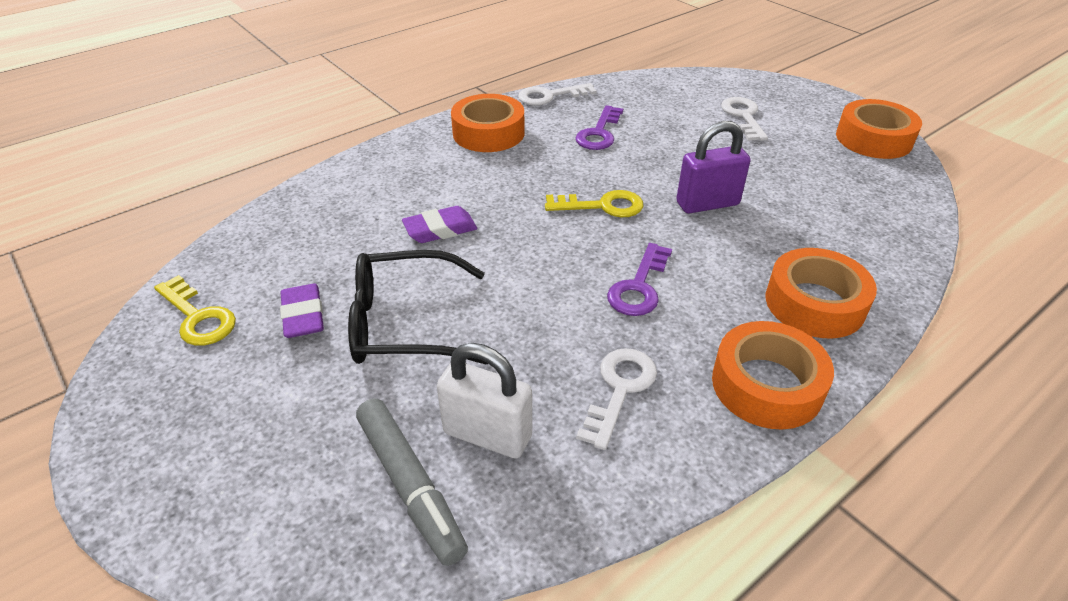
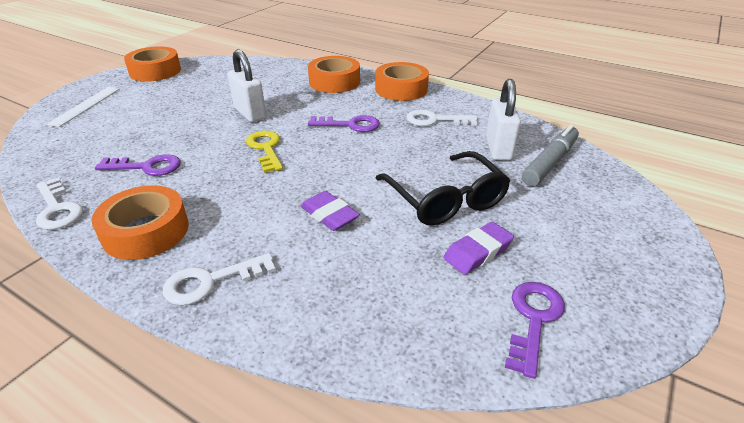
camera: 110 degrees left, 5 degrees down
(198, 317) = (533, 319): yellow key -> purple key
(707, 204) = (250, 113): purple padlock -> white padlock
(743, 116) = (118, 110): white key -> white key (211, 281)
(762, 98) = (85, 106): none -> white ruler

